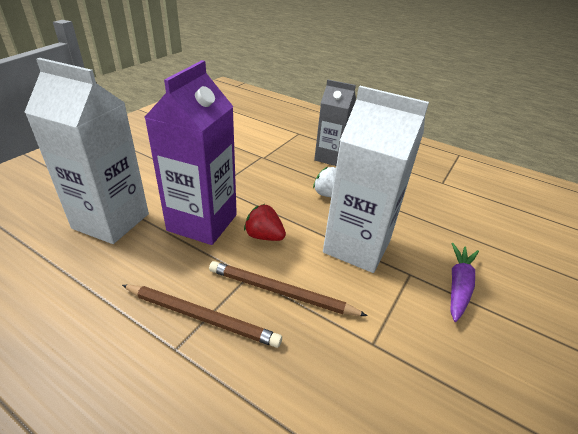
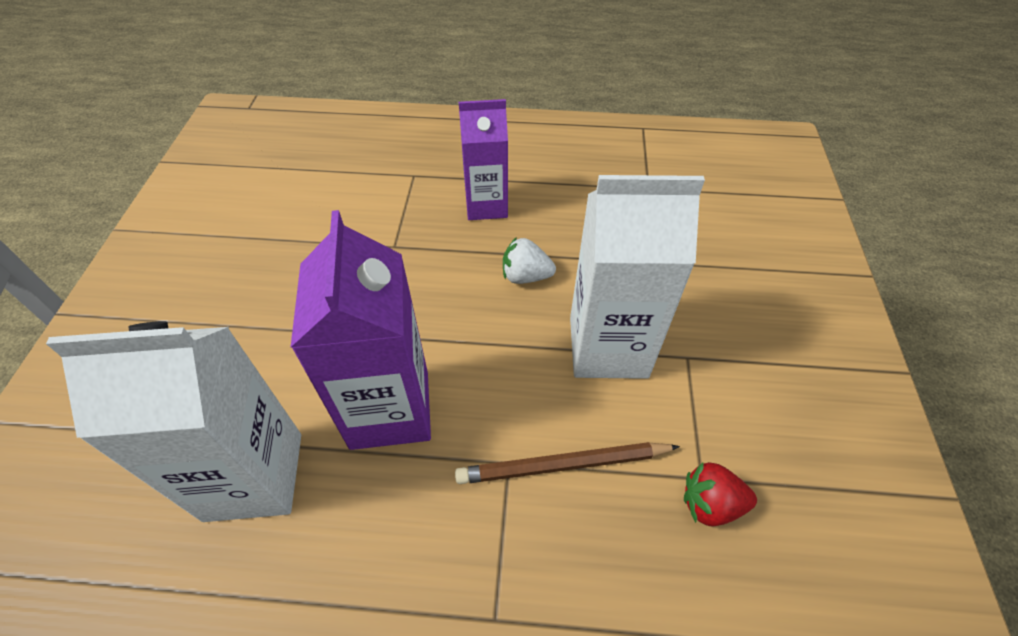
camera: 25 degrees left, 15 degrees up
(201, 316) = (494, 556): brown pencil -> none
(264, 236) = (487, 389): red strawberry -> red strawberry (710, 504)
(330, 157) = (486, 205): grey carton -> purple carton
(458, 285) = (744, 347): purple carrot -> none

